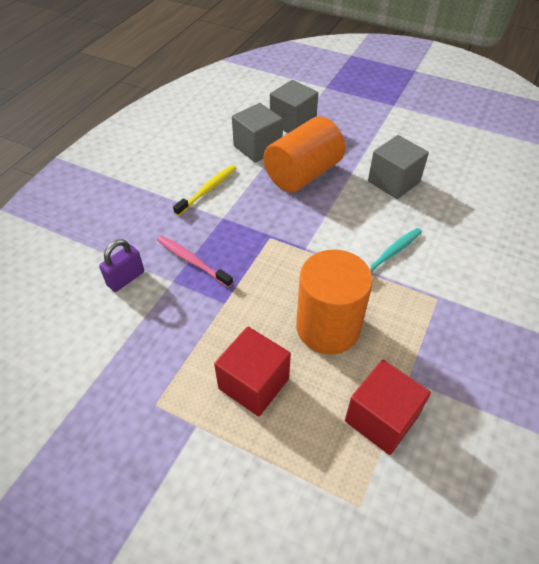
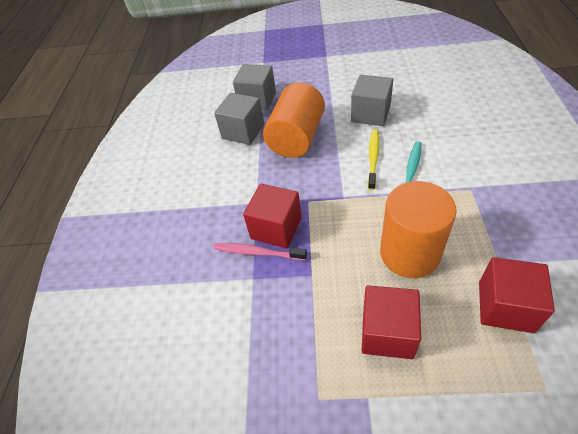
camera: 20 degrees left, 0 degrees up
(126, 279) = (209, 297): purple padlock -> none
(207, 190) = (226, 185): yellow toothbrush -> yellow toothbrush (373, 158)
(223, 248) = (276, 228): none -> red cube

